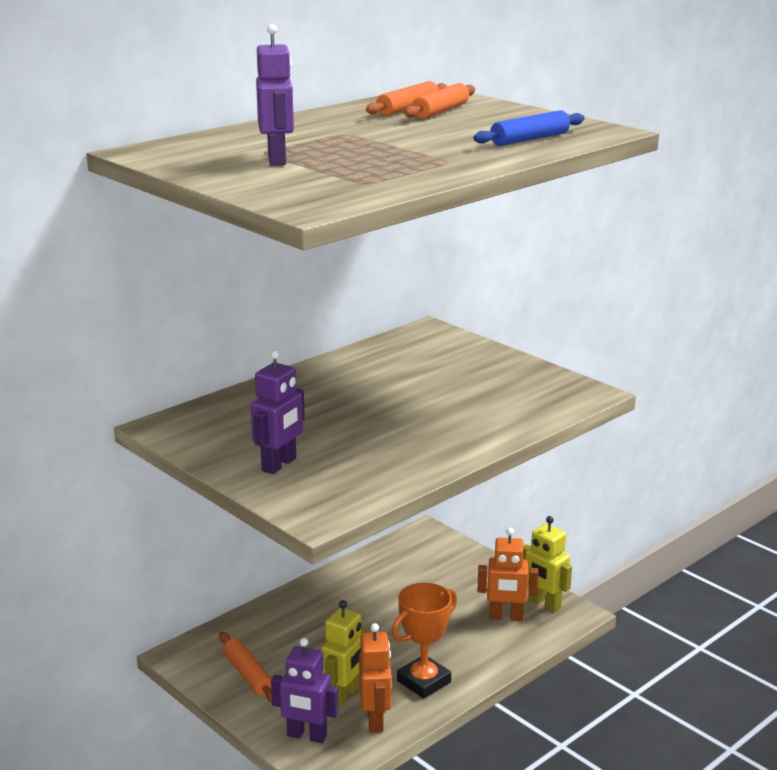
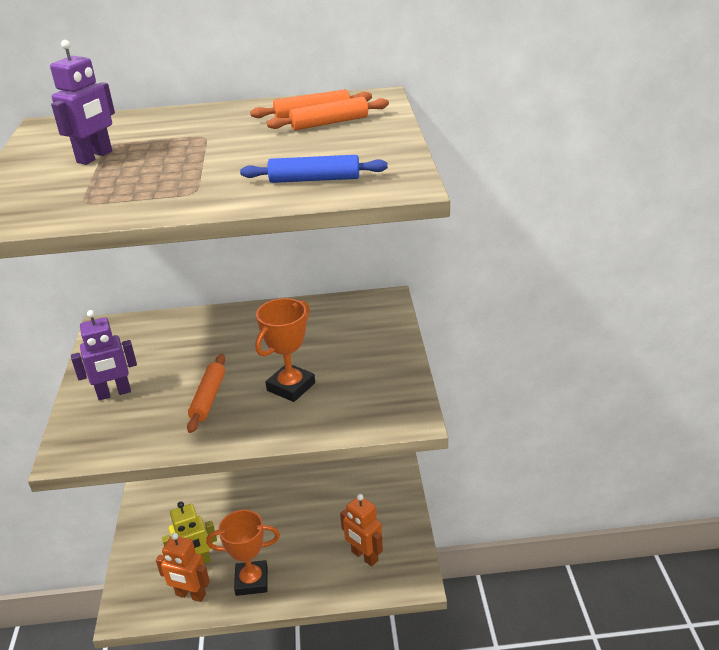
camera: 40 degrees right, 10 degrees up
(248, 674) = (164, 513): orange rolling pin -> orange rolling pin (208, 398)
(306, 736) = (142, 582): purple robot -> none
(375, 720) = (190, 595): orange robot -> orange robot turned 75 degrees clockwise
(451, 406) = (291, 387): none -> orange trophy
(544, 604) = (403, 560): yellow robot -> none

